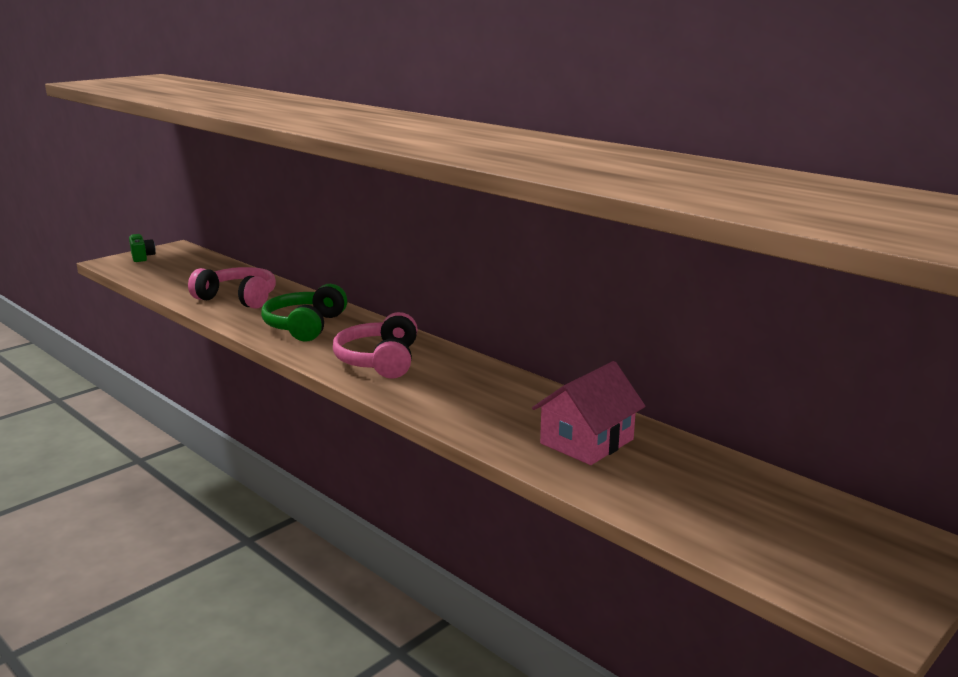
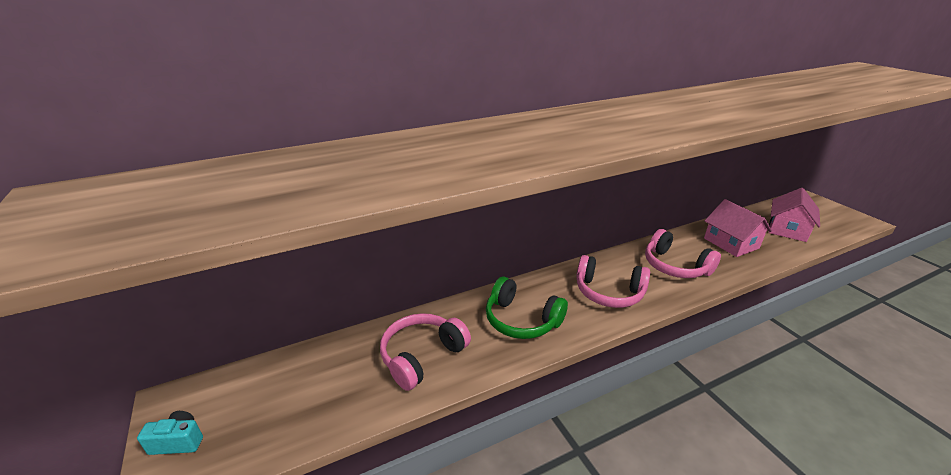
camera: 70 degrees left, 10 degrees up
(142, 257) = (178, 442): green camera -> turquoise camera
(472, 397) = (675, 266): none -> pink headphones
(707, 502) = (787, 229): none -> pink house

